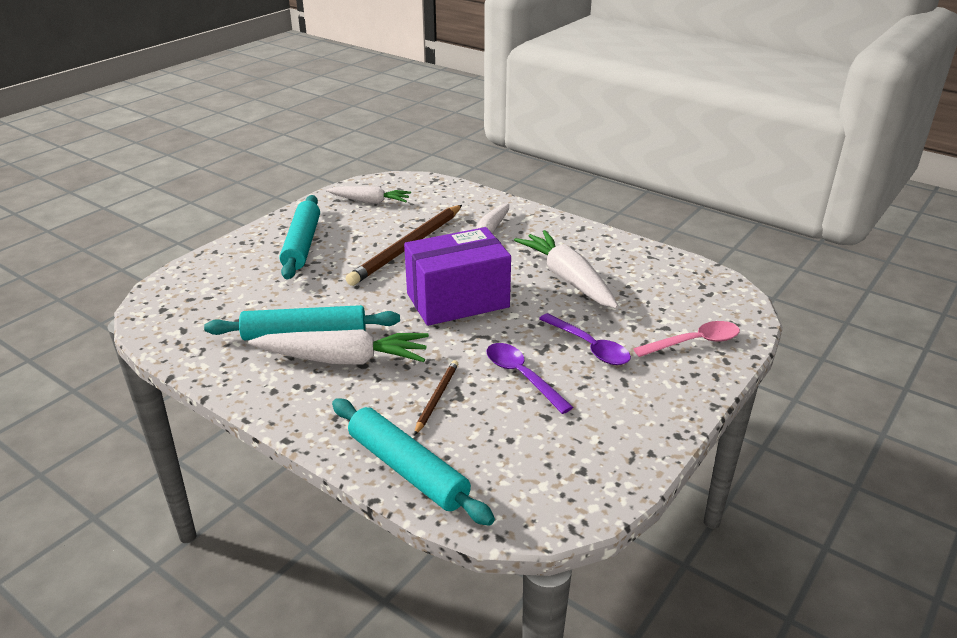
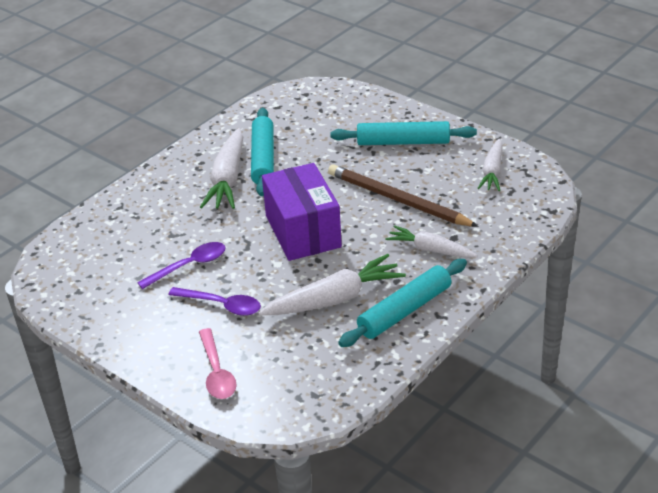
camera: 95 degrees right, 5 degrees up
(407, 469) = (103, 214): turquoise rolling pin -> turquoise rolling pin (404, 310)
(436, 398) = (173, 224): brown pencil -> none
(589, 347) = (222, 305): purple spoon -> purple spoon turned 120 degrees counterclockwise

